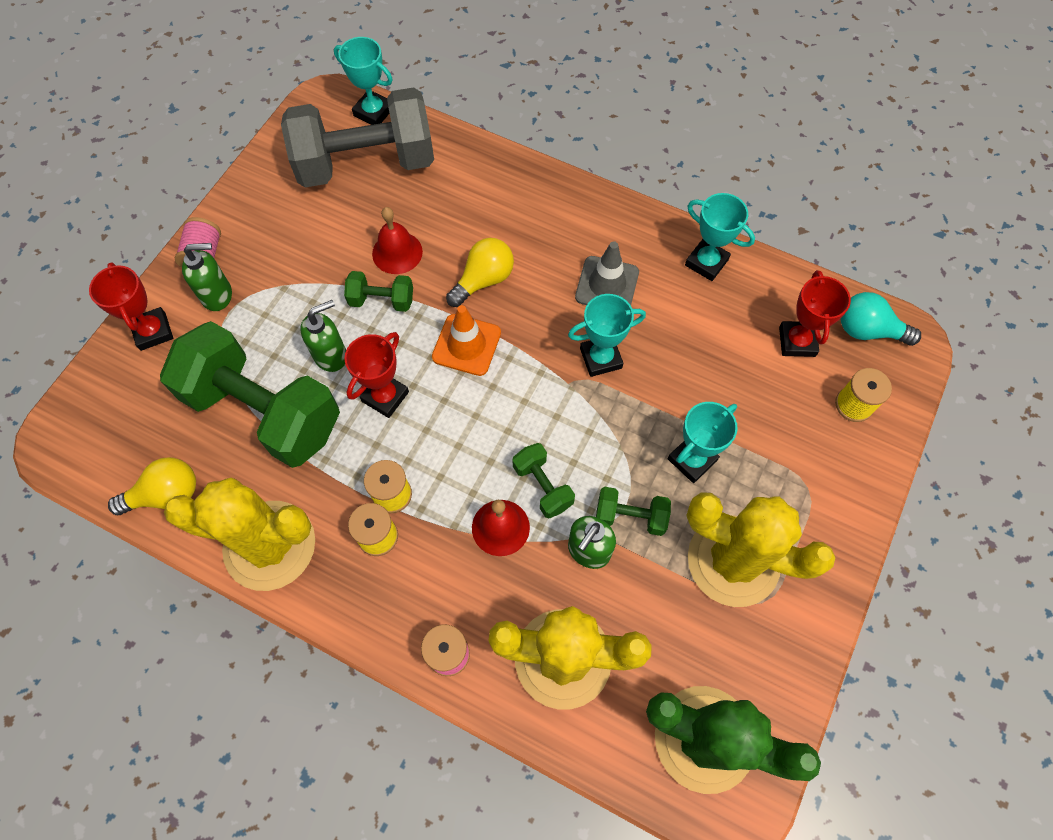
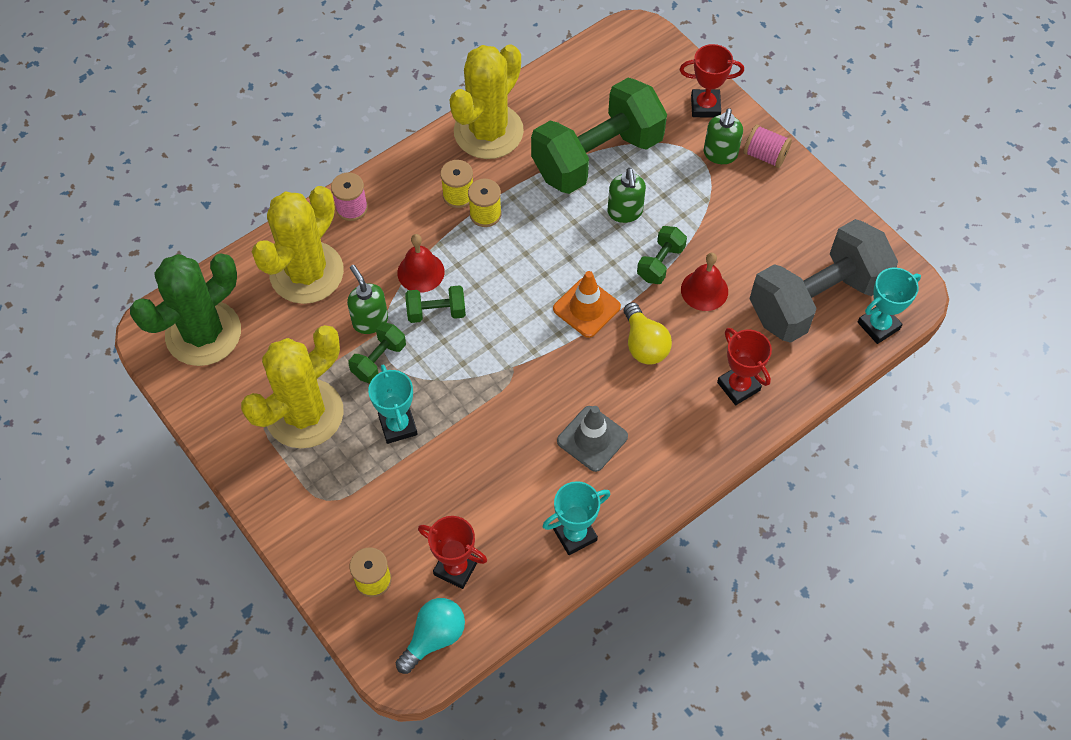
camera: 115 degrees right, 5 degrees down
(166, 495) = (560, 84): yellow light bulb -> none
(366, 164) = (816, 299): grey dumbbell -> grey dumbbell turned 45 degrees clockwise
(385, 396) = (569, 236): red trophy -> red trophy (738, 386)
(601, 358) = (523, 401): turquoise trophy -> none

